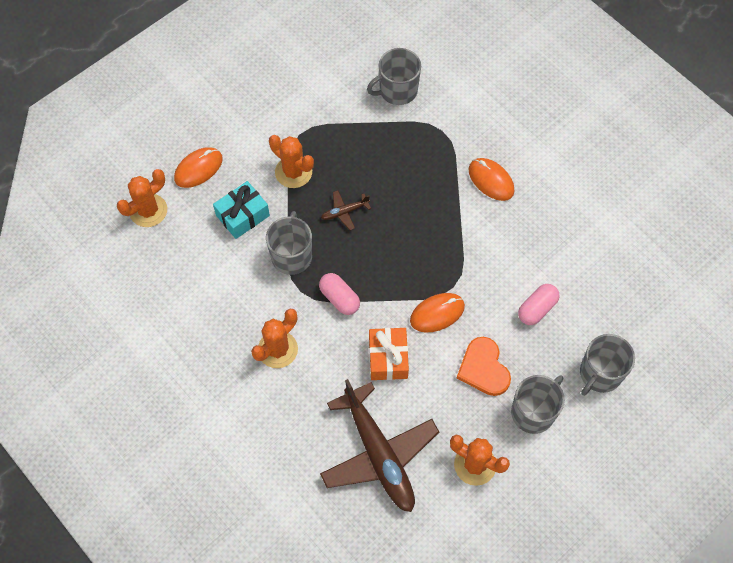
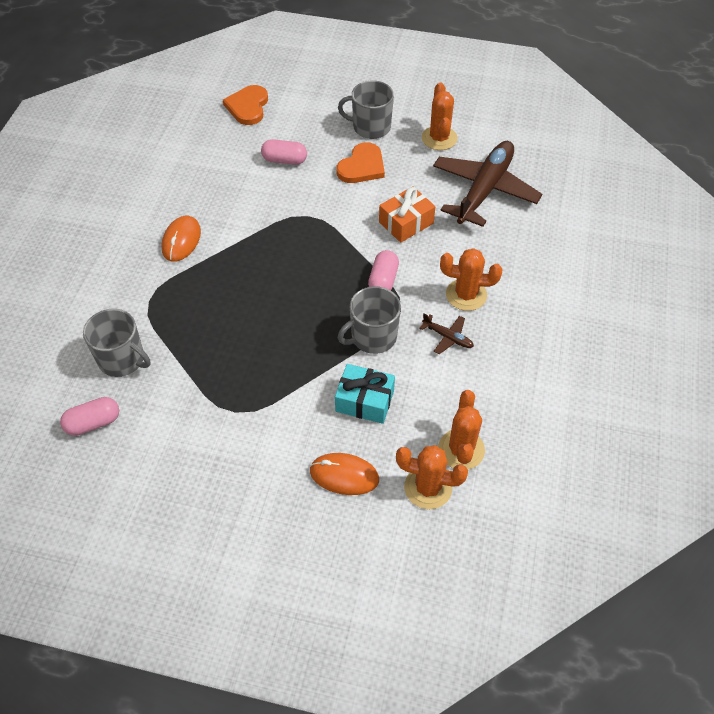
camera: 125 degrees left, 10 degrees down
(293, 172) = (284, 389): orange cactus -> orange cactus (461, 449)
(345, 212) = (295, 324): brown plane -> brown plane (447, 337)
(355, 53) = (93, 423): none -> pink capsule
(437, 313) = (340, 213): orange mouse -> none
(600, 374) = (309, 108): grey mug -> none
(636, 320) = (248, 107): none -> orange heart

